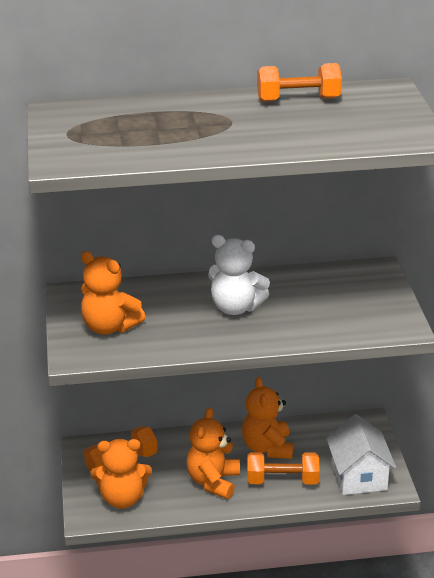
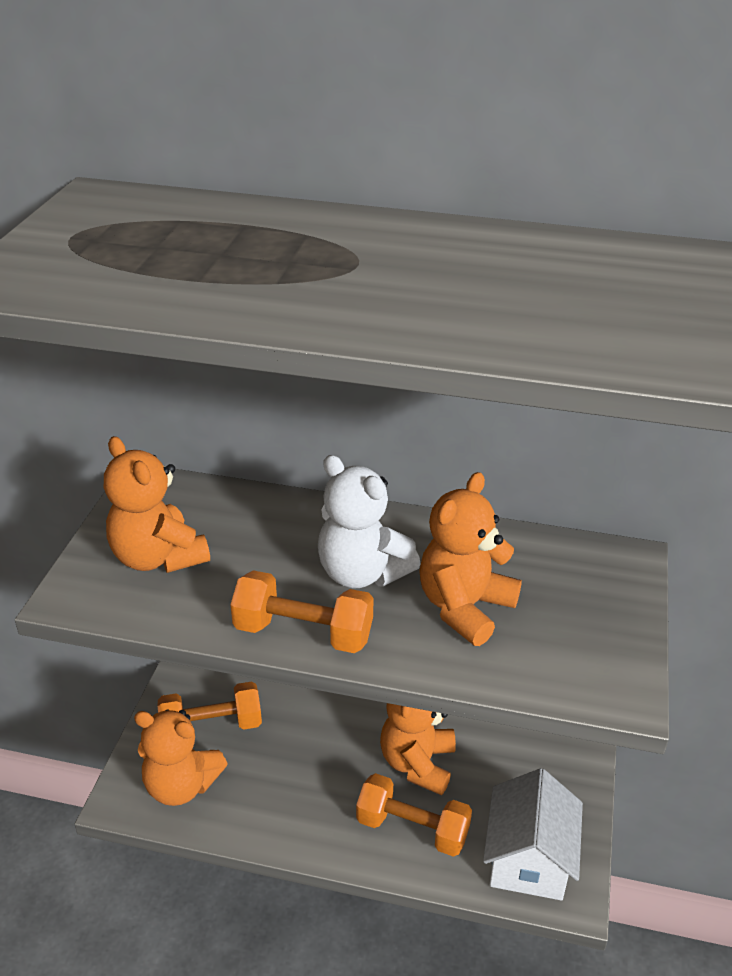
camera: 20 degrees right, 5 degrees up
(213, 482) = (315, 797): orange teddy bear -> orange teddy bear (464, 607)
(298, 99) = (506, 247): orange dumbbell -> orange dumbbell (303, 632)

